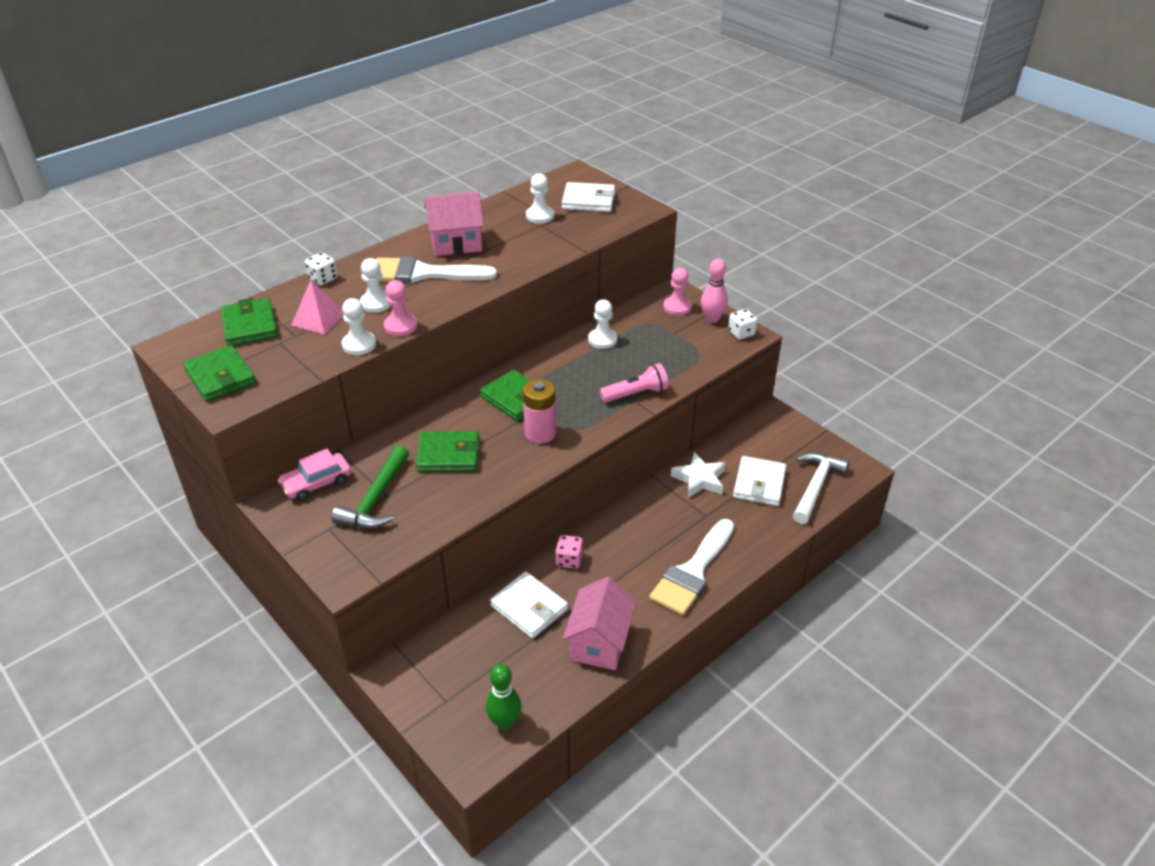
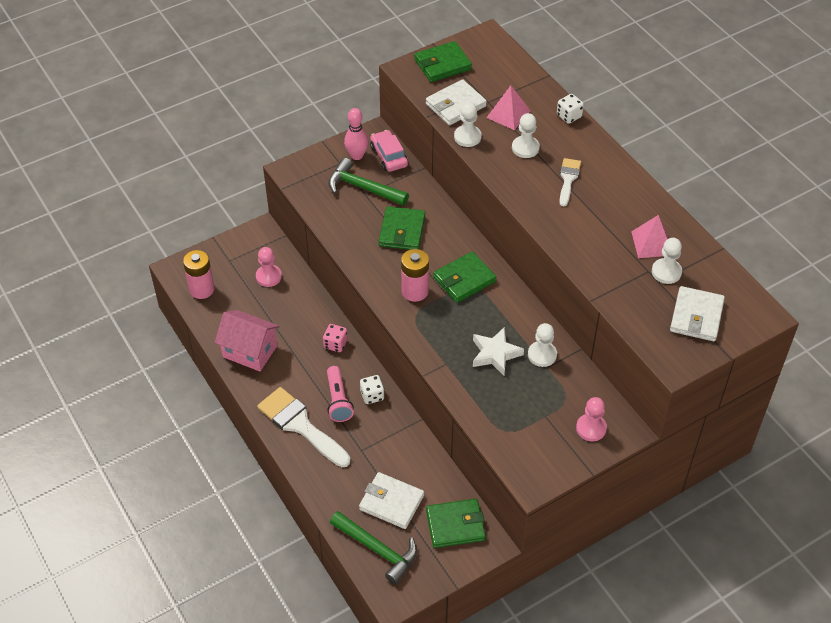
camera: 100 degrees right, 10 degrees up
(250, 326) = (506, 76): green wallet -> green wallet (455, 525)
(400, 326) = (488, 162): pink pawn -> pink pawn (268, 276)
(423, 273) = (568, 179): white brush -> white brush, size x0.55
(456, 243) = (618, 204): pink house -> none
(504, 722) = (202, 289): green bowling pin -> pink battery
(505, 224) = (652, 243): none -> pink pyramid
(529, 608) = (295, 313): white wallet -> white wallet (455, 105)
(636, 394) = (454, 367): pink flashlight -> pink flashlight (338, 400)
(699, 479) = (408, 455): white star -> white star (495, 354)
(712, 319) = (566, 455): pink bowling pin -> pink bowling pin (357, 155)
(741, 333) = (536, 475): white dice -> white dice (372, 395)
(815, 486) = (378, 549): white hammer -> green hammer

